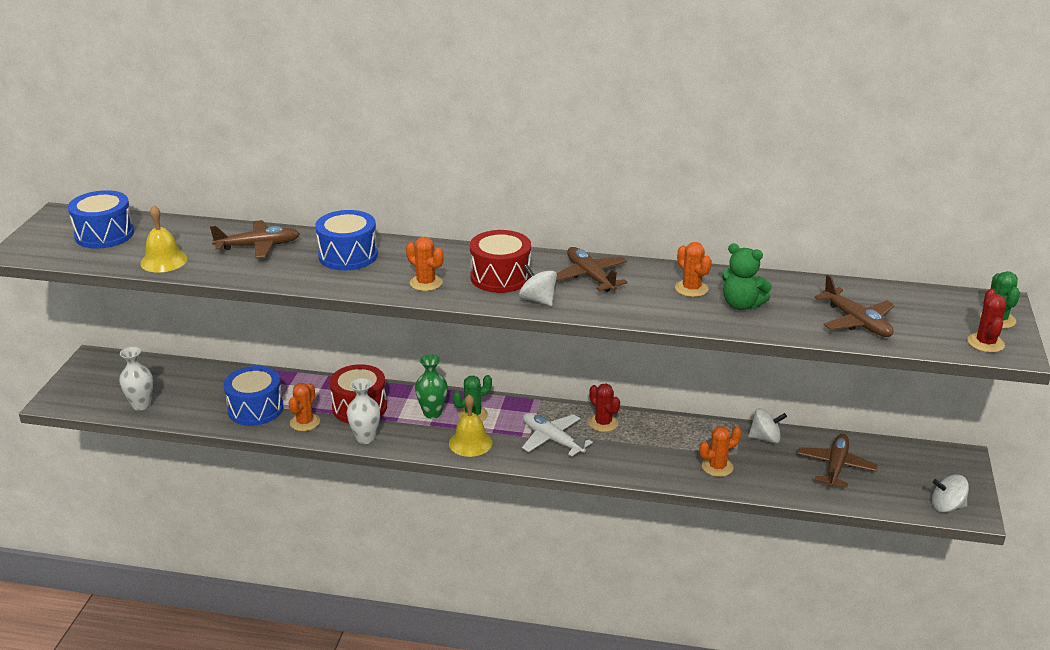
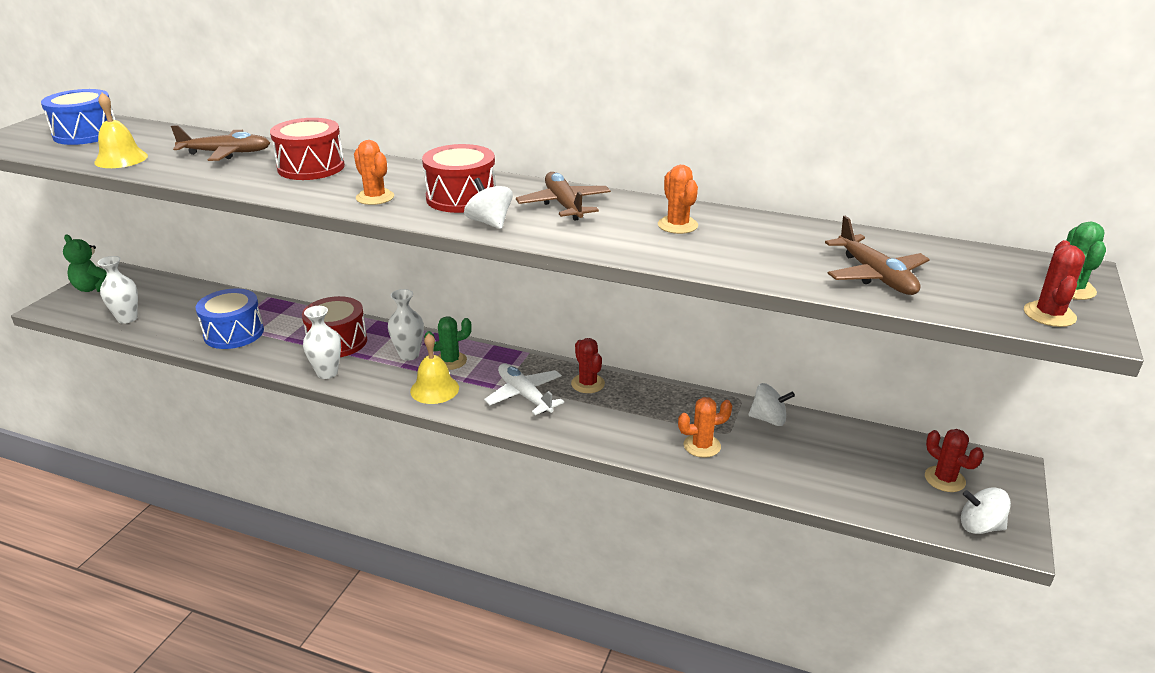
camera: 10 degrees right, 0 degrees up
(305, 422) = (274, 351): orange cactus -> none
(348, 255) = (311, 167): blue drum -> red drum
(432, 413) = (409, 355): green vase -> white vase
(741, 305) = (732, 246): green teddy bear -> green teddy bear (94, 288)
(835, 467) = (845, 461): brown plane -> none
(915, 472) = (944, 479): none -> red cactus

